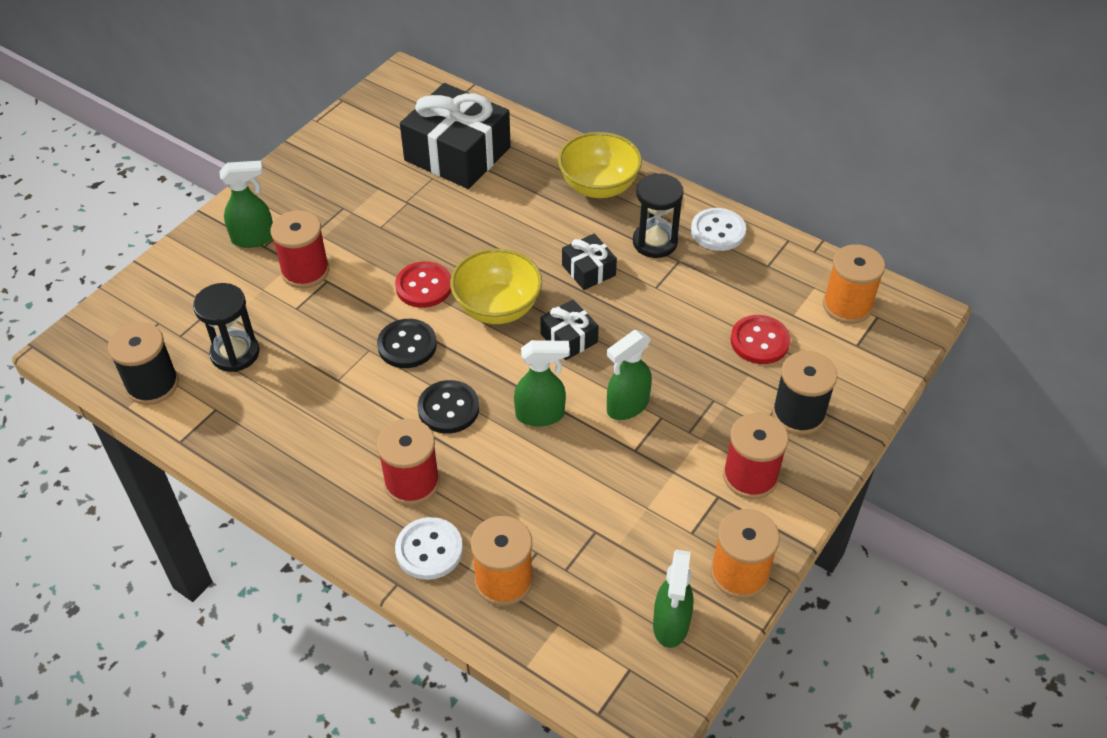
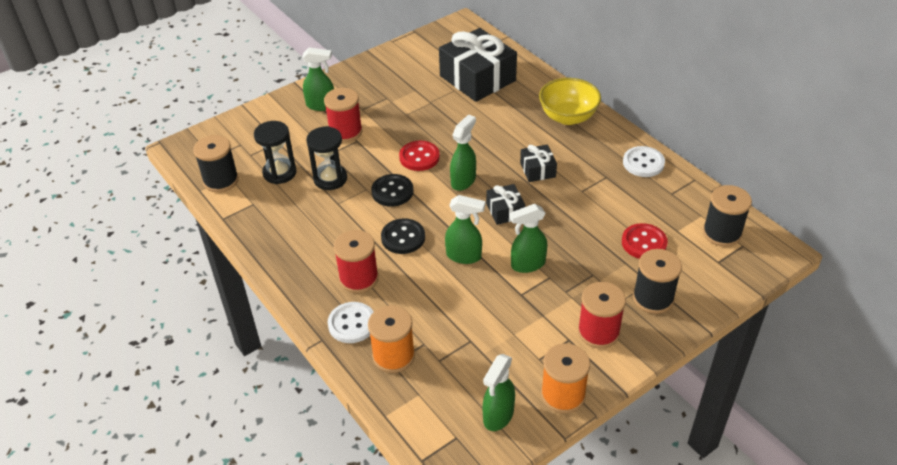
camera: 20 degrees right, 5 degrees down
(497, 308) = (463, 181): yellow bowl -> green spray bottle
(655, 242) = (593, 161): black hourglass -> black hourglass (330, 179)
(847, 306) = (721, 233): orange spool -> black spool

